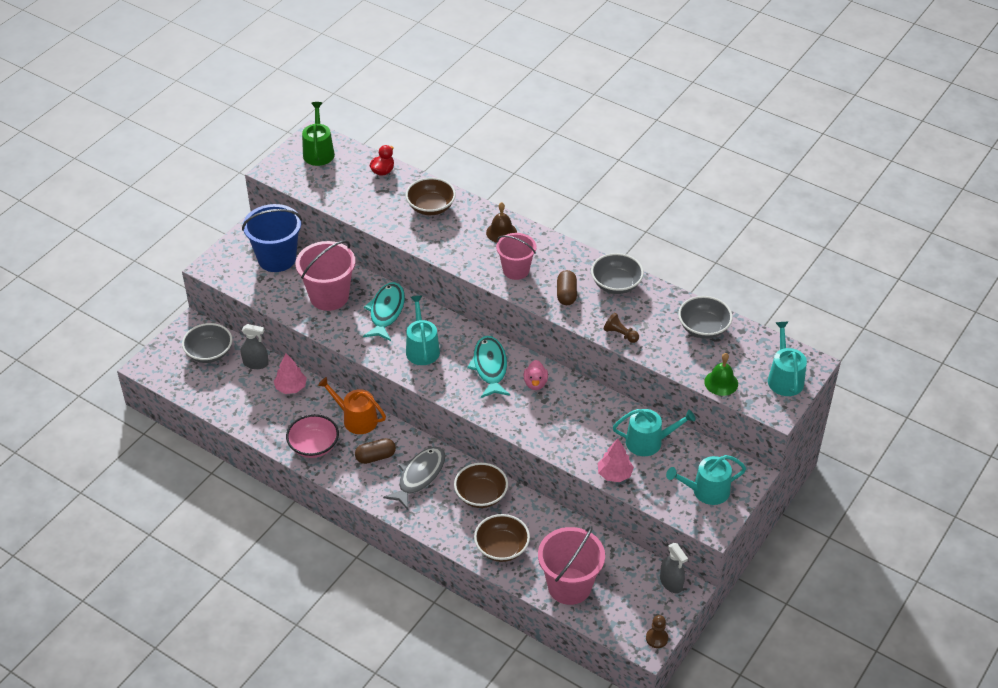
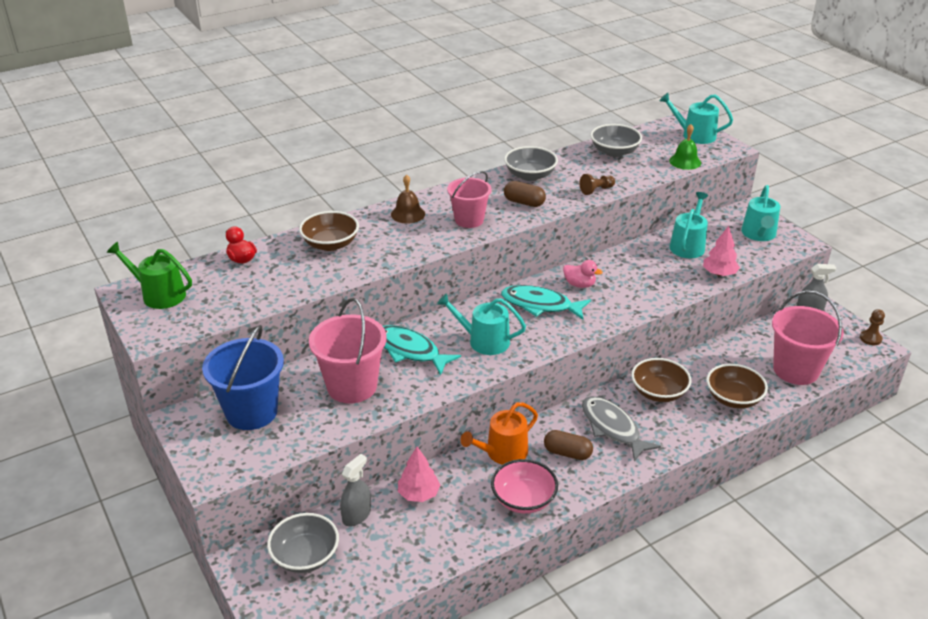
camera: 65 degrees left, 10 degrees down
(375, 457) = (567, 453): brown capsule -> brown capsule turned 75 degrees counterclockwise

